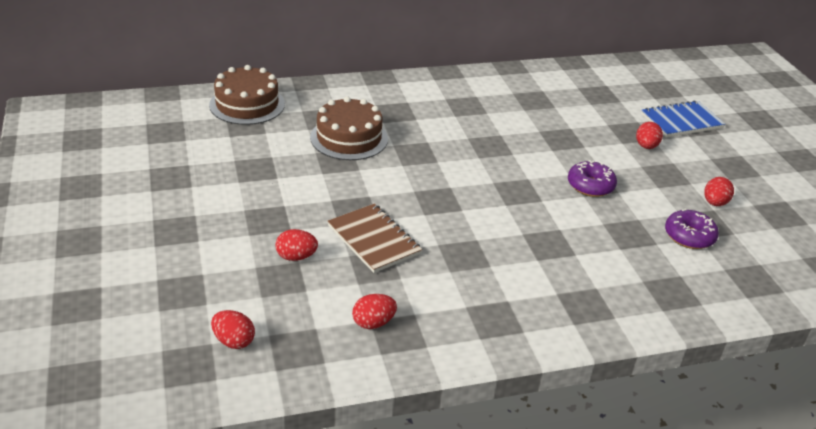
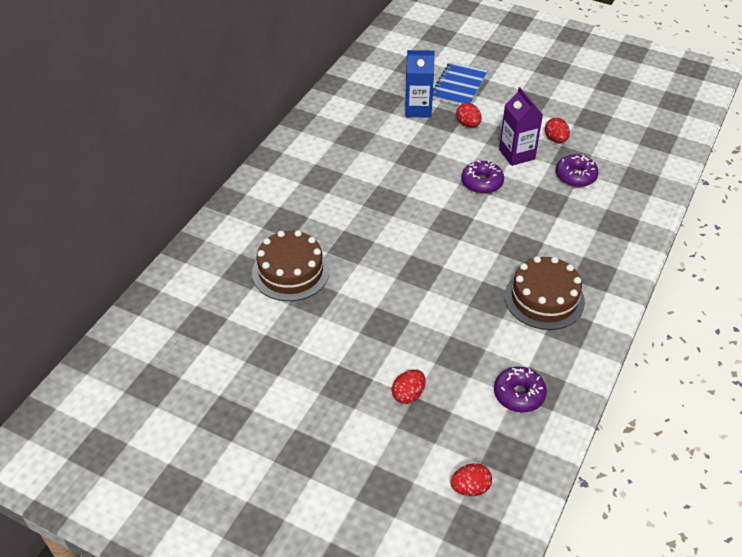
camera: 45 degrees left, 10 degrees up
(247, 104) = (172, 306): brown cake -> brown cake (544, 299)
(373, 323) = (519, 394): red egg -> purple donut
(374, 240) = (430, 337): brown notebook -> none
(618, 114) = (418, 109): none -> blue carton
(657, 189) = (517, 154): none -> purple carton

